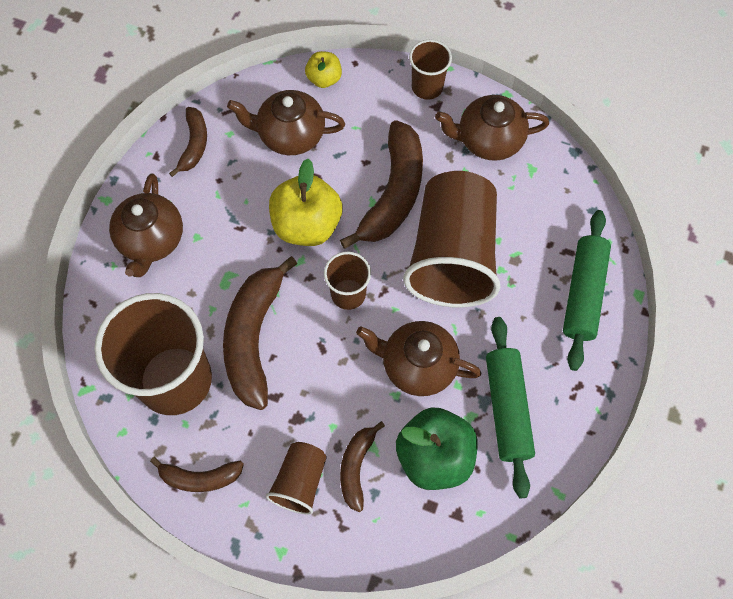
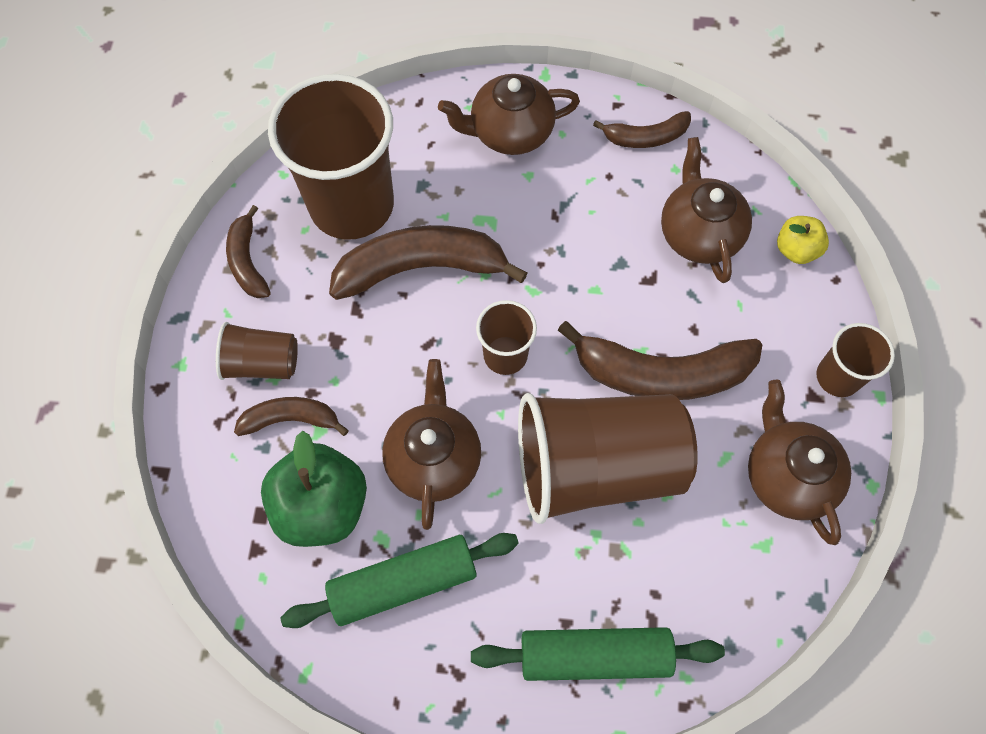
camera: 75 degrees right, 0 degrees up
(307, 225) = (582, 285): yellow apple -> none

